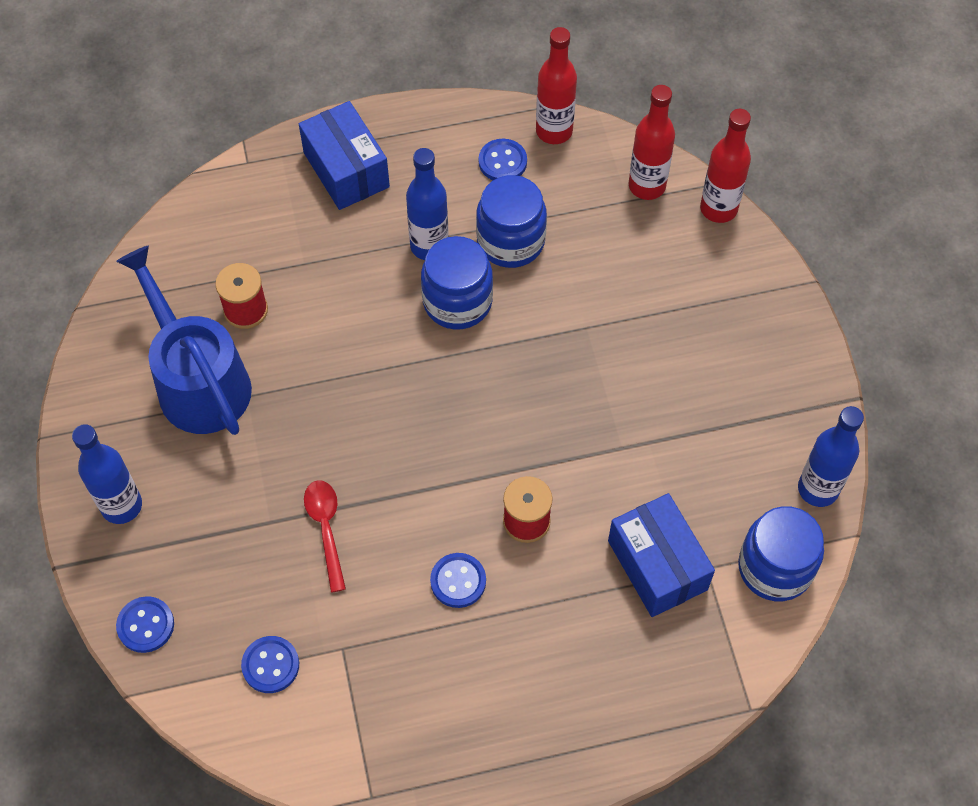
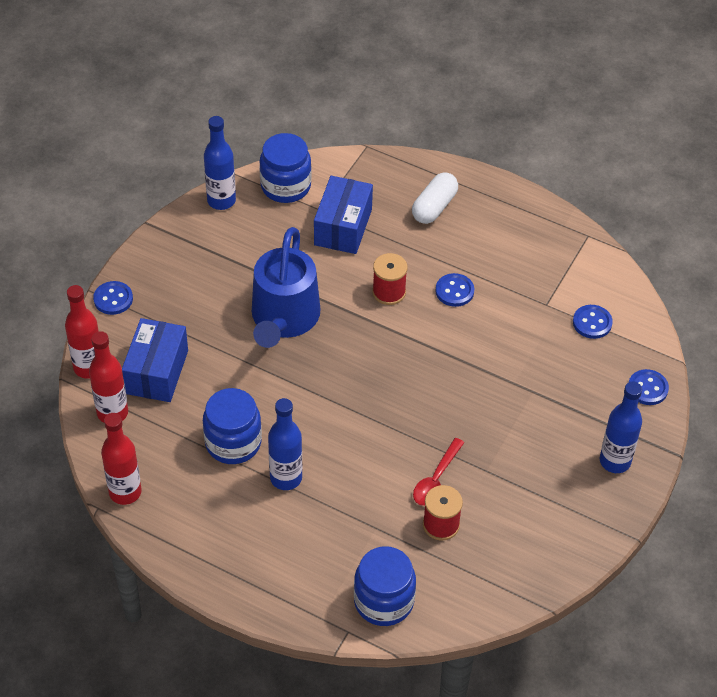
camera: 140 degrees left, 10 degrees down
(198, 381) = (509, 501): blue watering can -> blue watering can (284, 318)
(326, 529) = (504, 365): red spoon -> red spoon (436, 479)
(346, 170) = (286, 572): blue box -> blue box (157, 372)
(457, 302) = (304, 431): blue jar -> blue jar (383, 601)
(502, 162) = (181, 497): blue button -> blue button (113, 299)
(586, 683) = (434, 207): none -> white capsule

